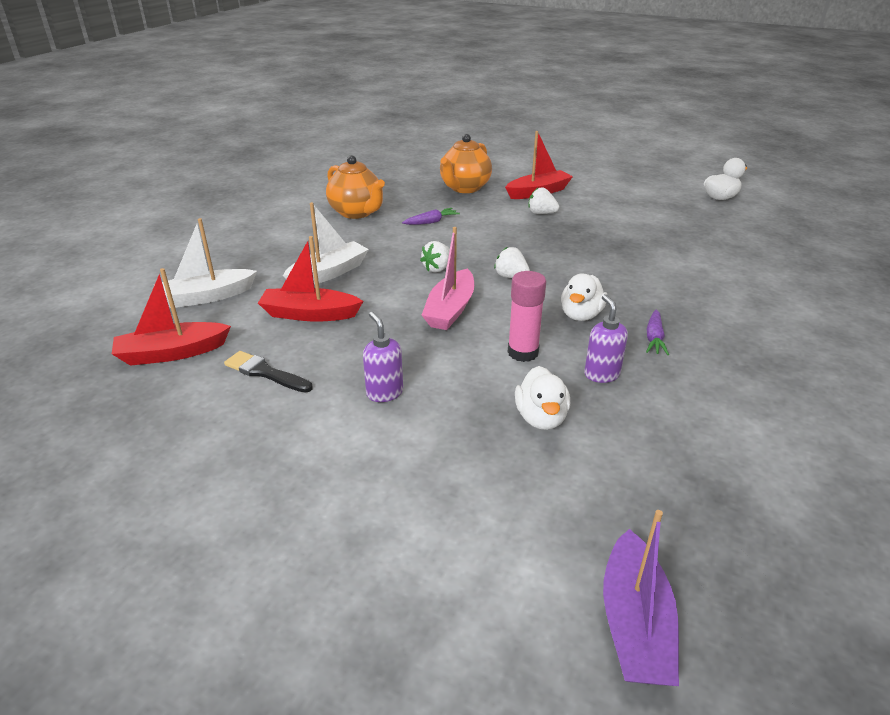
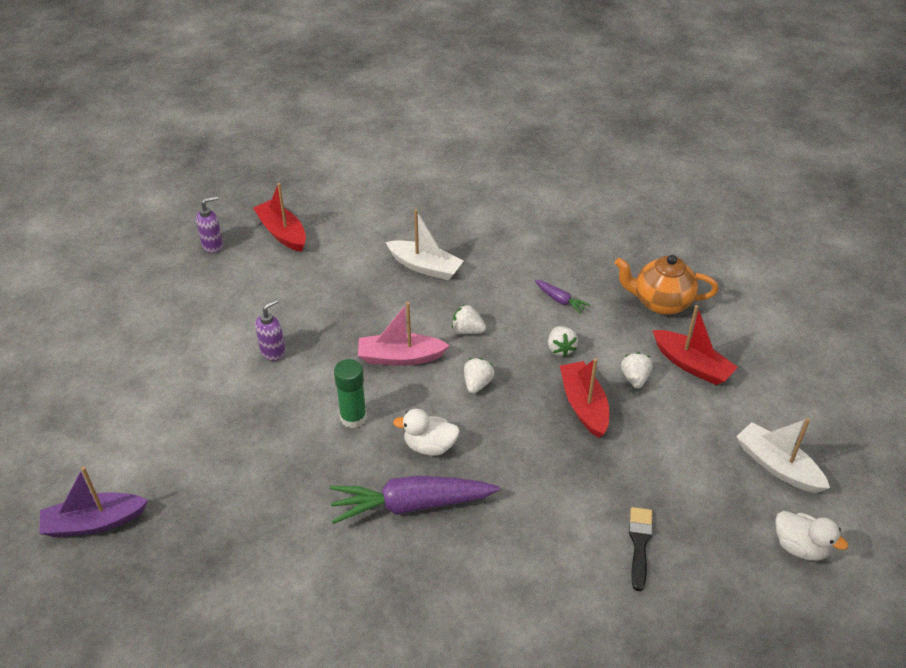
camera: 70 degrees right, 10 degrees up
(206, 297) = (358, 217): white boat -> white boat (777, 466)
(265, 372) = (276, 285): black brush -> black brush (639, 544)
(309, 314) = (358, 279): red boat -> red boat (584, 405)
(357, 212) = (549, 244): orange teapot -> none
(490, 233) = (560, 348): none -> white strawberry
(523, 352) = (353, 417): pink glue stick -> green glue stick
(541, 418) = (271, 445): white duck -> none
(601, 374) = (340, 474): purple soap dispenser -> purple soap dispenser (213, 246)
(654, 338) = (411, 505): purple carrot -> purple carrot, size x2.19

